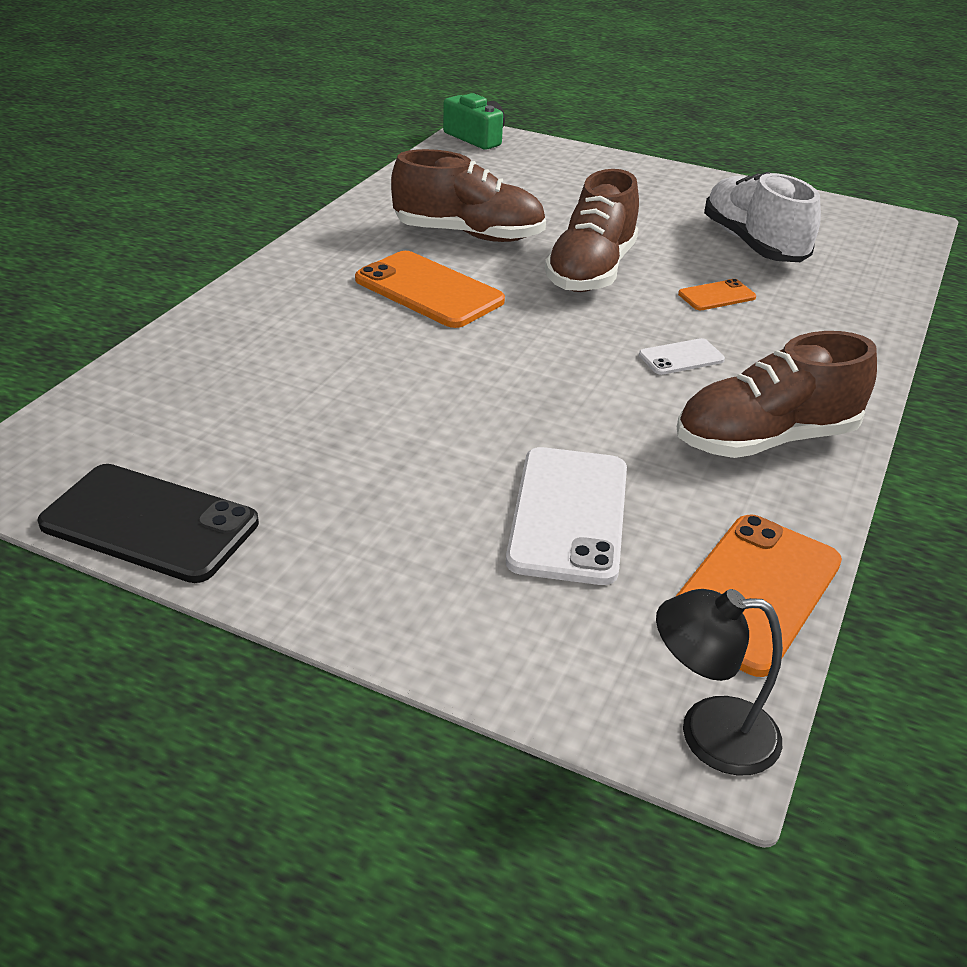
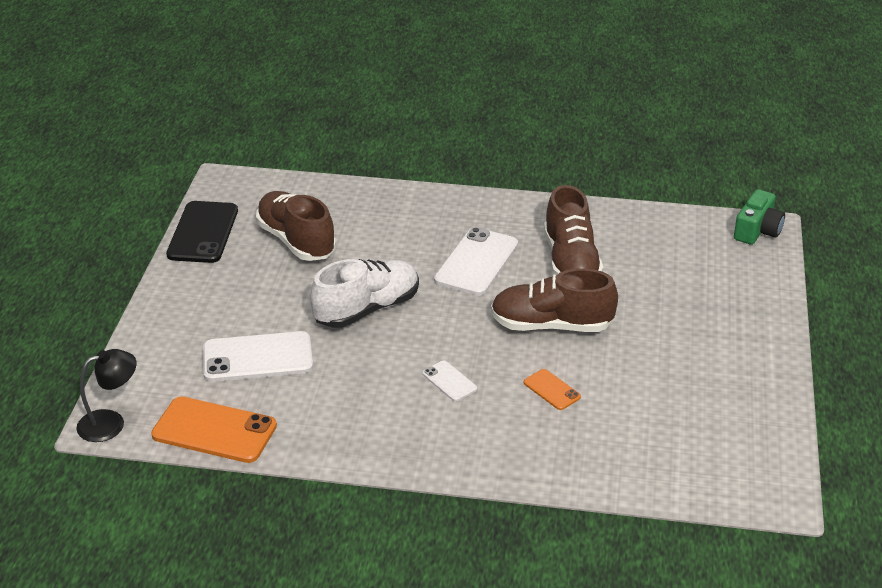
camera: 75 degrees right, 0 degrees up
(429, 290) = (476, 262): orange phone -> white phone
(708, 733) = (111, 423): black lamp -> black lamp turned 75 degrees clockwise
(753, 244) = (658, 402): white shoe -> white shoe (367, 309)
(766, 440) = (365, 426): brown shoe -> brown shoe (296, 241)

